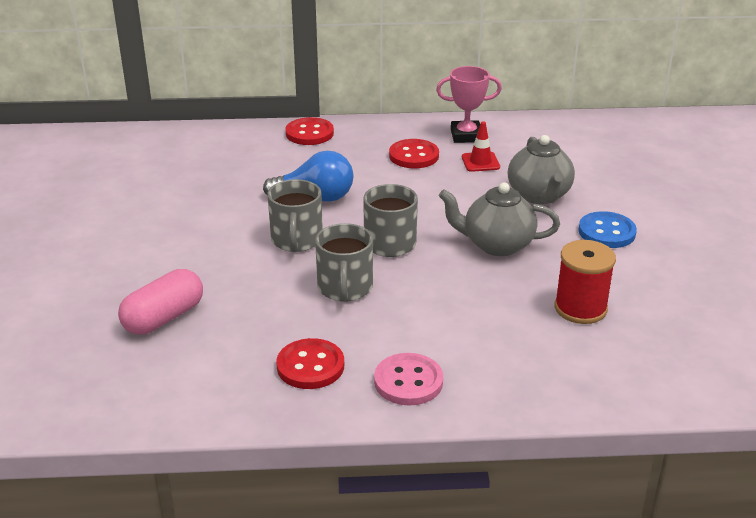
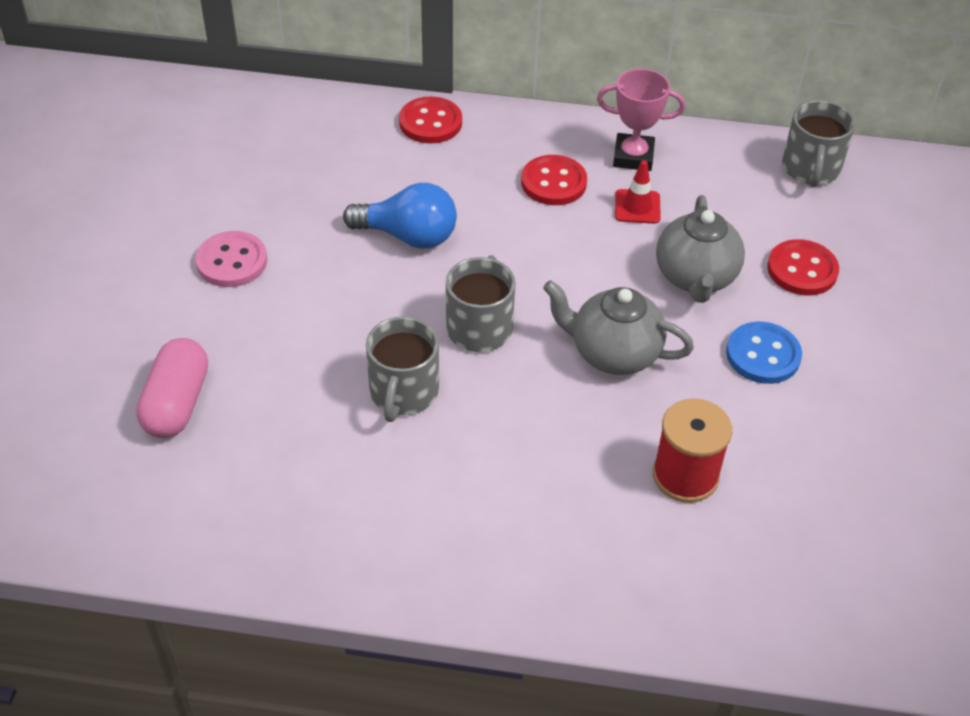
camera: 10 degrees right, 15 degrees up
(164, 318) = (177, 403): pink capsule -> pink capsule turned 45 degrees counterclockwise
(296, 240) = (365, 304): grey mug -> grey mug (810, 169)
(310, 366) = (329, 508): red button -> red button (802, 270)
(408, 381) = (438, 552): pink button -> pink button (232, 261)

